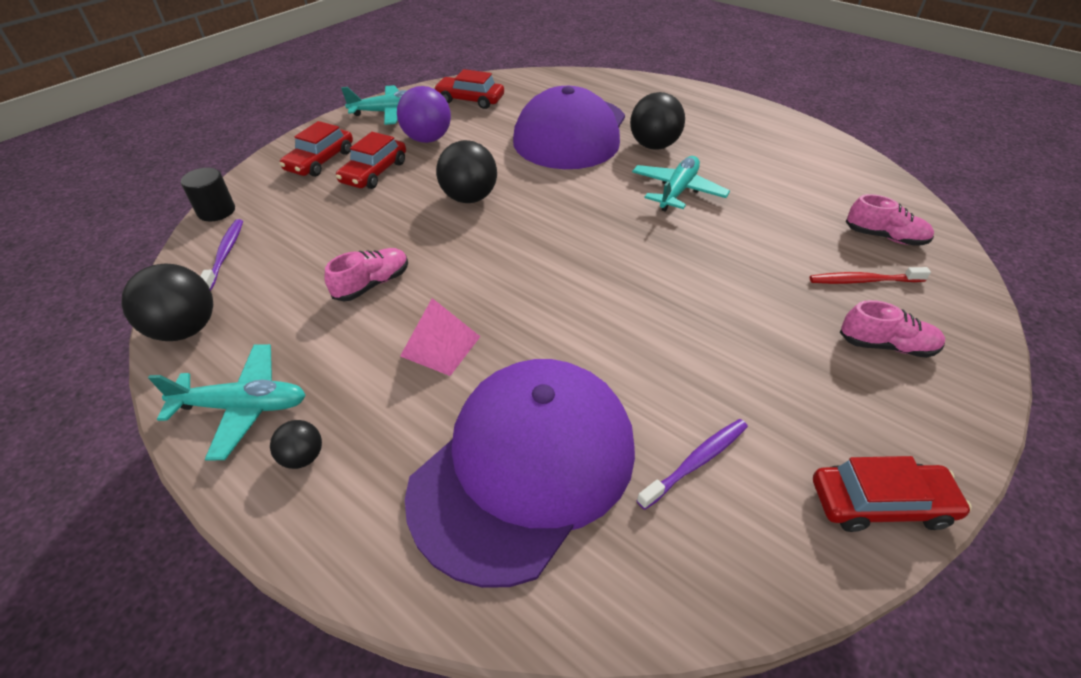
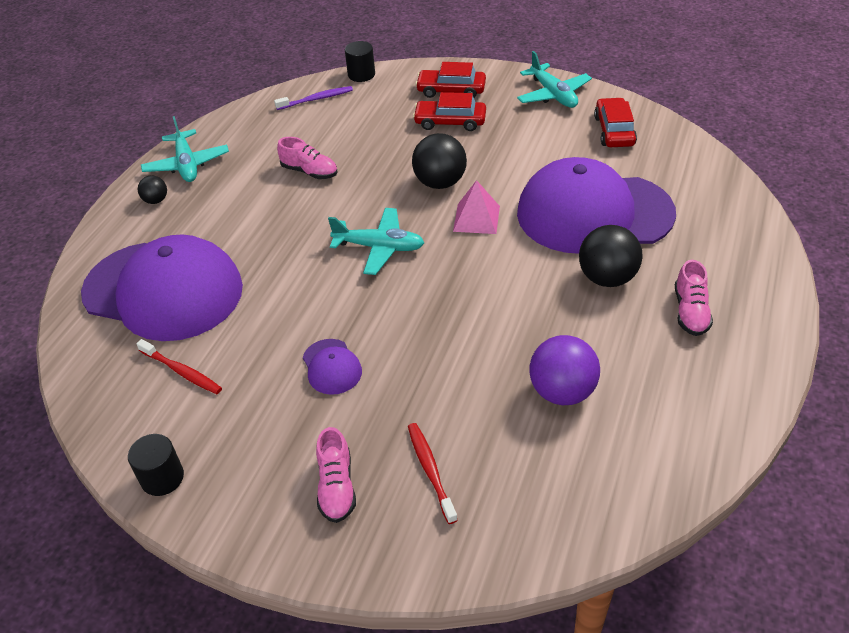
camera: 75 degrees right, 0 degrees up
(186, 329) = (241, 117): black ball -> none
(427, 139) = (521, 130): purple ball -> purple ball (562, 392)
(440, 346) = (257, 223): pink pyramid -> pink pyramid (476, 218)
(677, 191) = (524, 311): turquoise plane -> turquoise plane (379, 247)
(695, 462) = (181, 371): purple toothbrush -> red toothbrush
(719, 321) = (331, 367): none -> purple cap
(880, 503) = (162, 478): red car -> black cylinder
(884, 237) = (521, 491): pink shoe -> pink shoe (690, 312)

